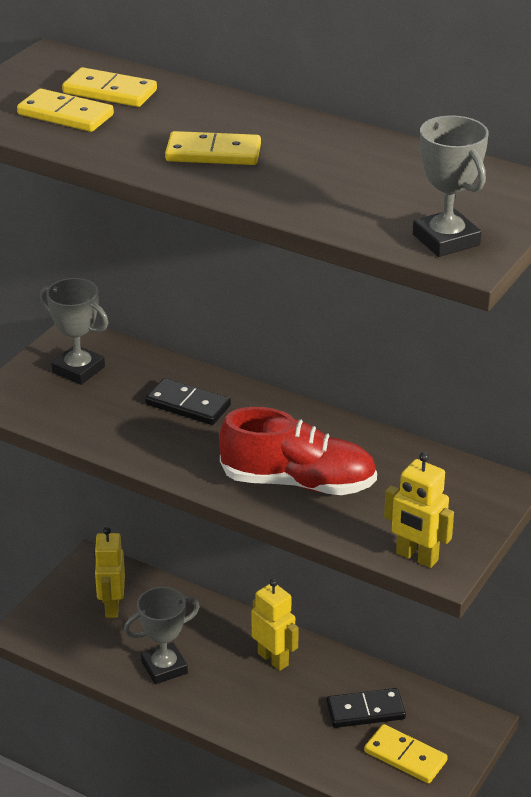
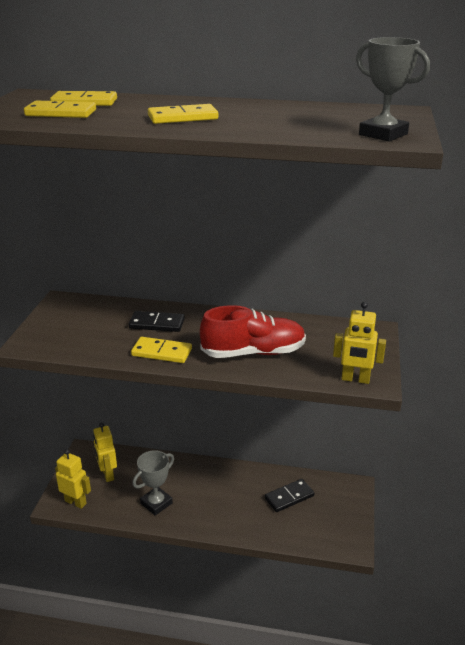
camera: 20 degrees left, 5 degrees down
(78, 370) = (74, 318): grey trophy -> none
(273, 659) = (220, 480): yellow robot -> yellow robot (76, 502)
(405, 756) = (326, 518): yellow domino -> yellow domino (162, 352)

